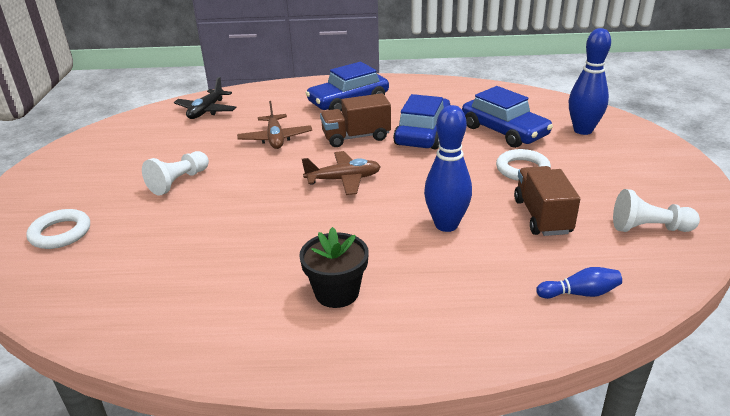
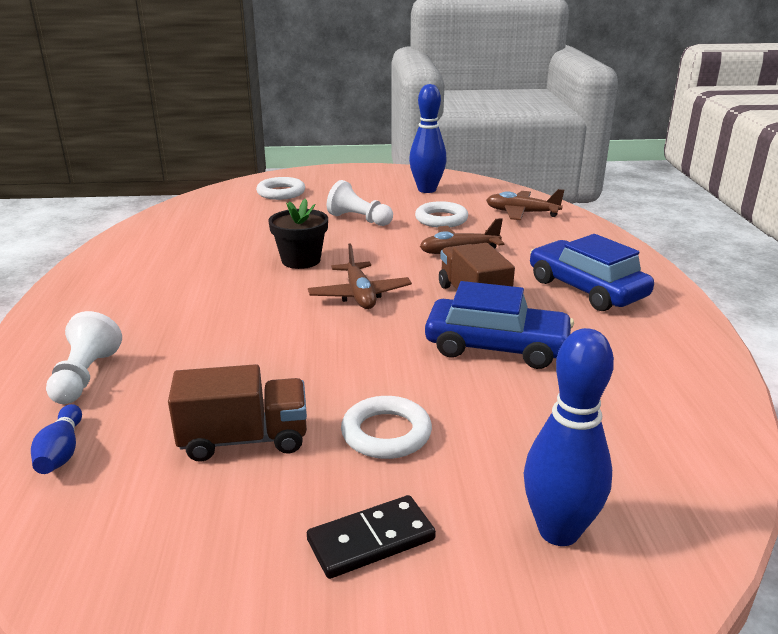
camera: 85 degrees right, 5 degrees down
(201, 143) = (441, 219): none -> white ring
(206, 111) = (521, 213): black plane -> brown plane
(337, 292) = (148, 301): black flower pot -> black flower pot (301, 260)
(446, 225) = (244, 360): blue bowling pin -> blue bowling pin (427, 190)
(504, 131) = (525, 424): blue car -> none
(610, 173) = (371, 540): none -> black domino
(649, 228) = (178, 555): white pawn -> white pawn (85, 376)

